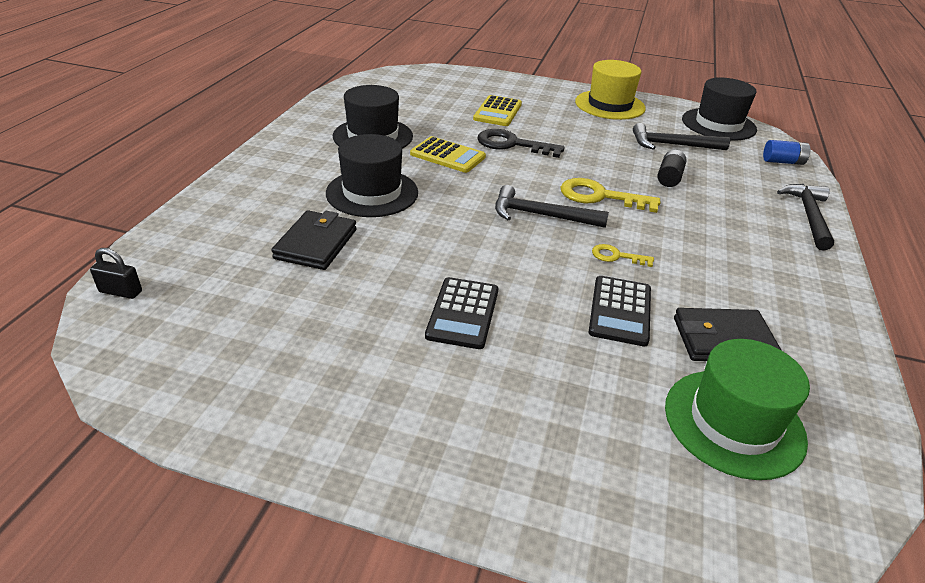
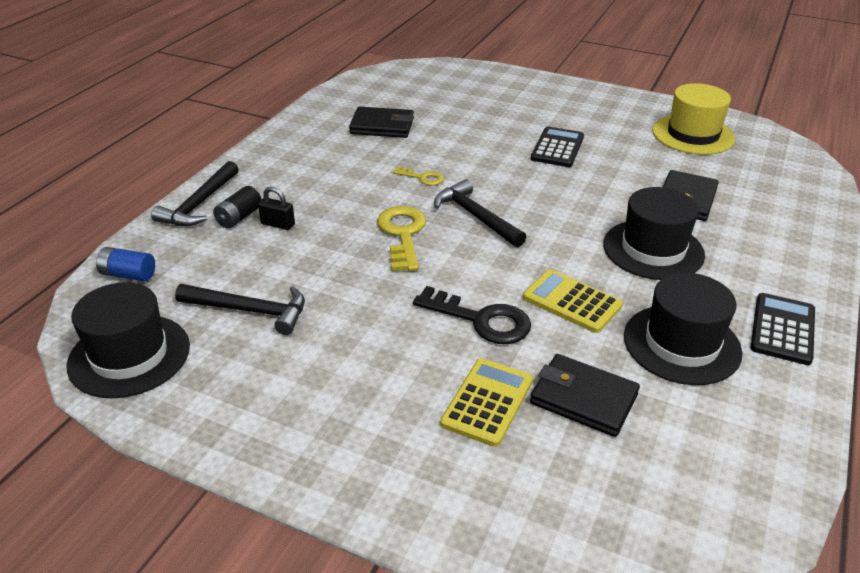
camera: 170 degrees left, 0 degrees up
(121, 292) = (813, 172): black padlock -> black padlock (278, 224)
(442, 114) = (583, 399): none -> black wallet
(541, 215) = (476, 216): black hammer -> black hammer turned 150 degrees counterclockwise
(600, 196) = (403, 234): yellow key -> yellow key turned 120 degrees counterclockwise
(610, 105) = (274, 418): yellow hat -> yellow hat (693, 135)
(620, 311) = (443, 143): black calculator -> black calculator (783, 329)
(669, 178) = (304, 256): black battery -> black battery (239, 217)
(734, 422) = (410, 96): green hat -> none

